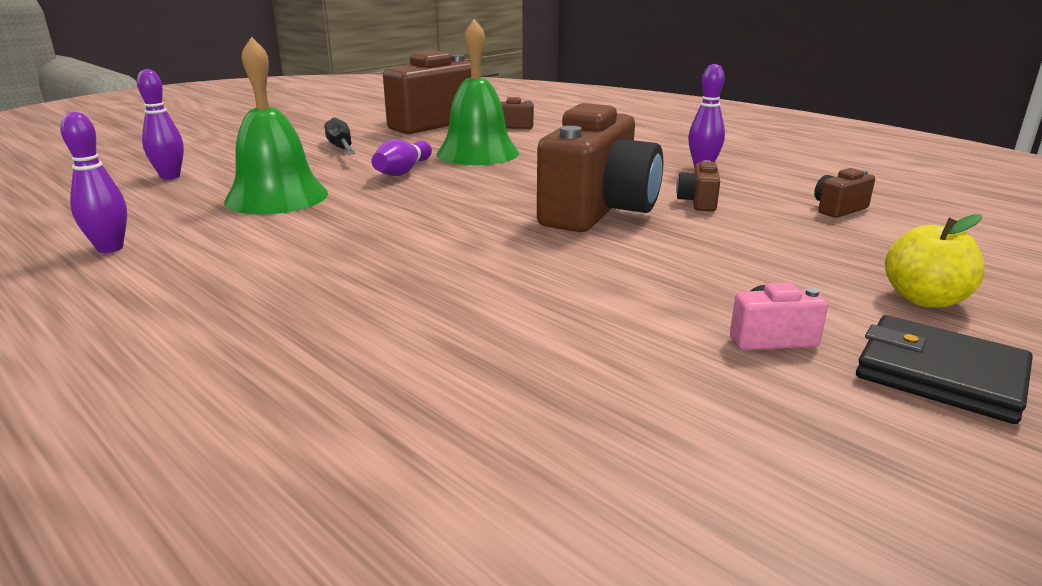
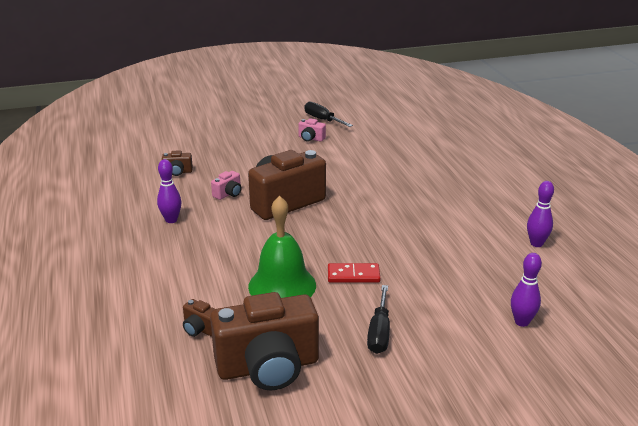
camera: 150 degrees left, 5 degrees up
(277, 197) = (447, 267): green bell -> none
(403, 171) = (353, 275): purple bowling pin -> red domino
(698, 202) = (228, 194): brown camera -> pink camera
(870, 424) = (322, 120): none -> black screwdriver
(924, 299) = (243, 135): yellow apple -> none
(940, 375) = (286, 122): black wallet -> none

